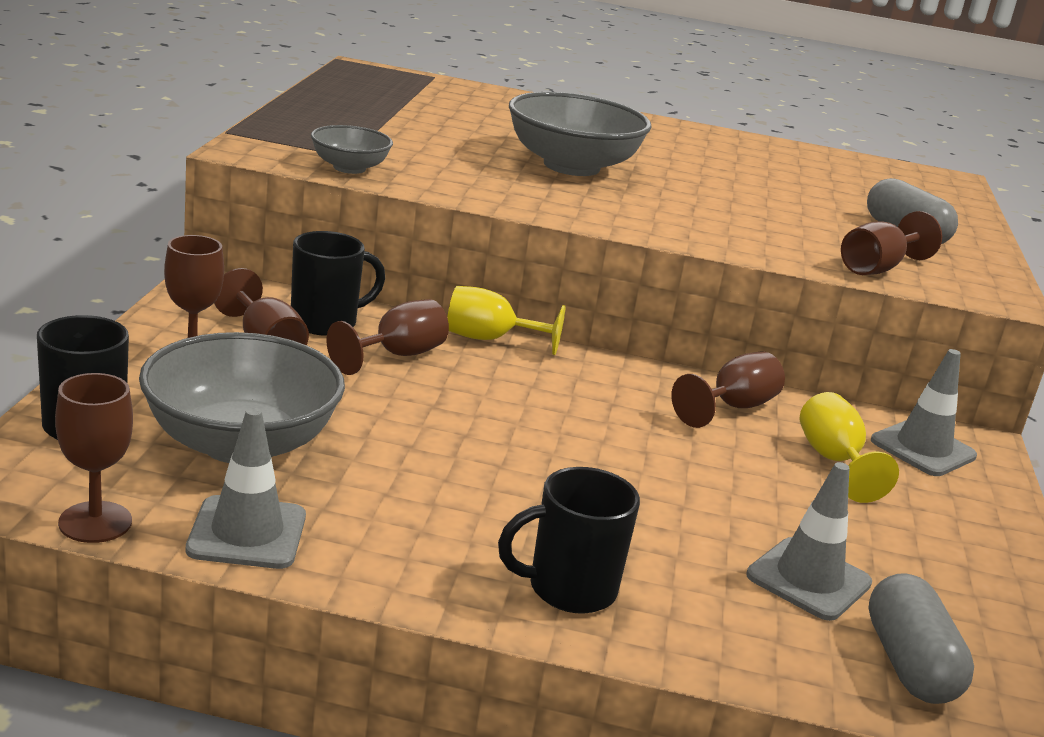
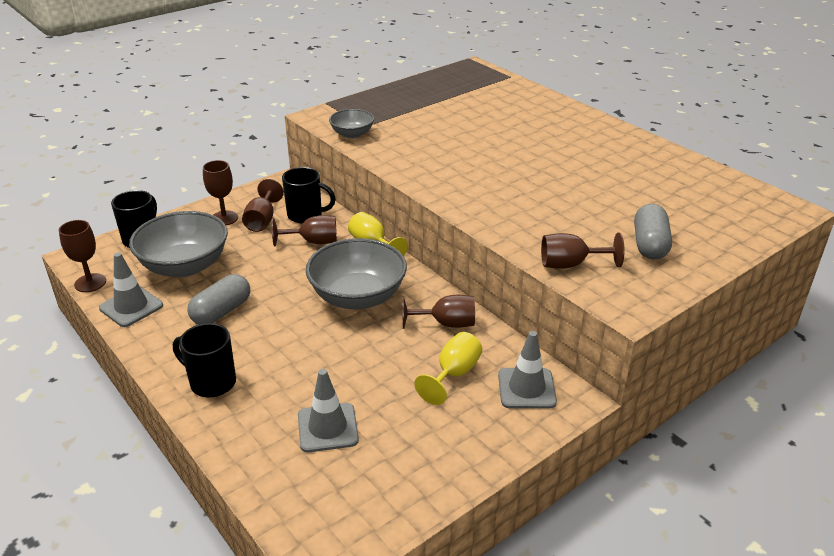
camera: 45 degrees right, 10 degrees up
(571, 166) = (488, 152): grey bowl -> grey bowl (357, 297)
(909, 664) = (305, 490): grey capsule -> grey capsule (221, 312)

